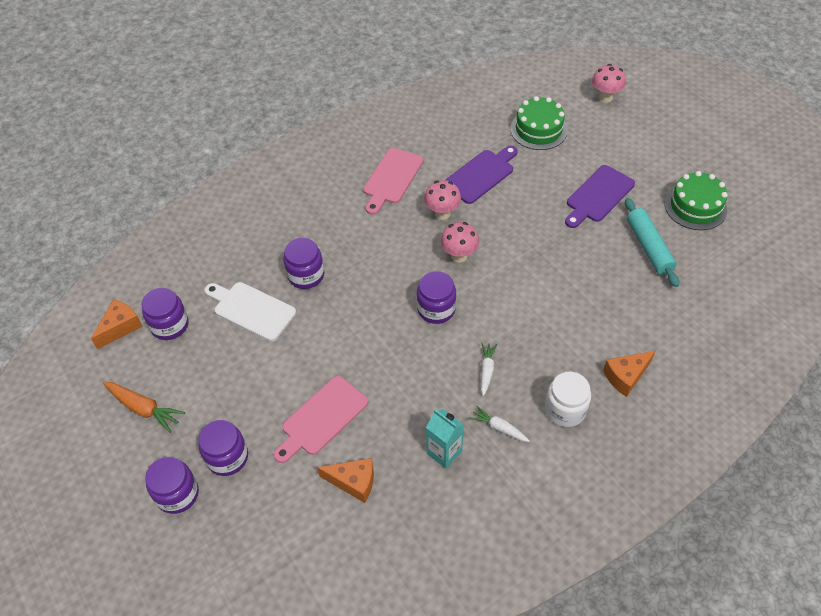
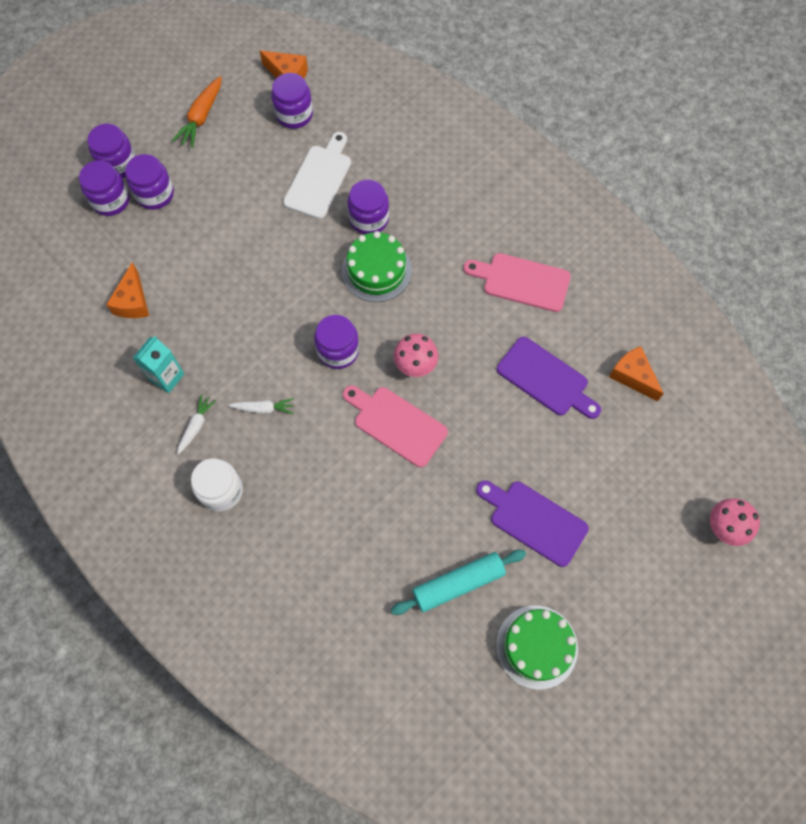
camera: 80 degrees right, 15 degrees up
(223, 502) = (111, 200): none -> purple jar
(322, 418) = (199, 263): pink cutting board -> pink cutting board (397, 424)
(442, 213) = (476, 342): pink mushroom -> none
(538, 129) = (640, 442): green cake -> green cake (376, 270)
(626, 376) = (266, 554): orange cheese -> orange cheese (632, 376)

